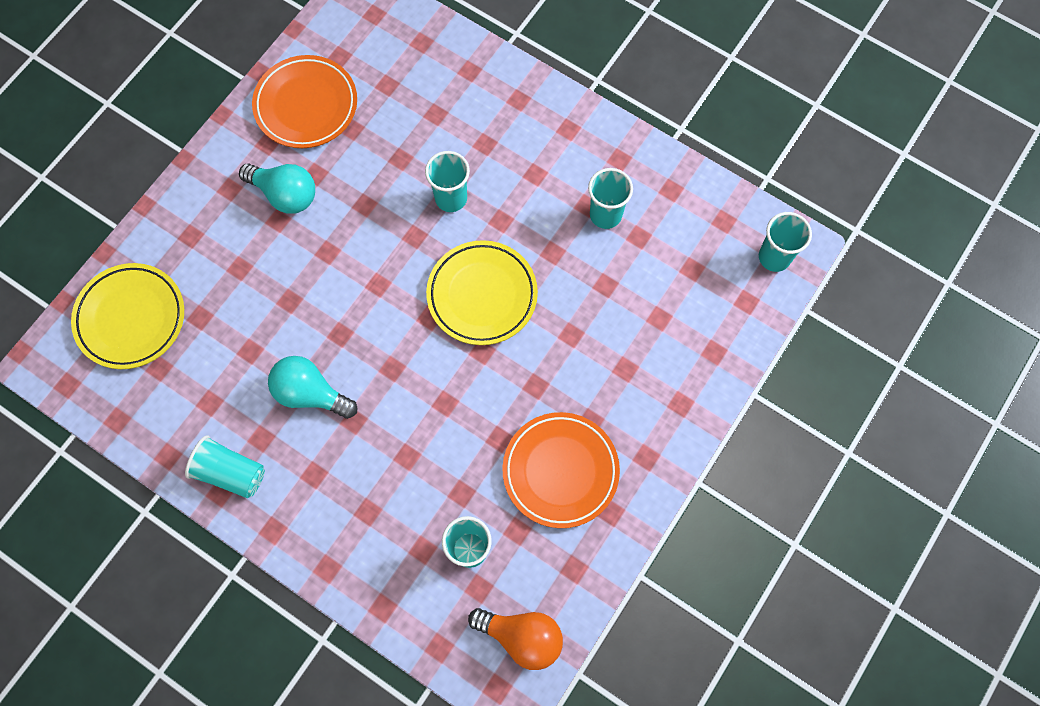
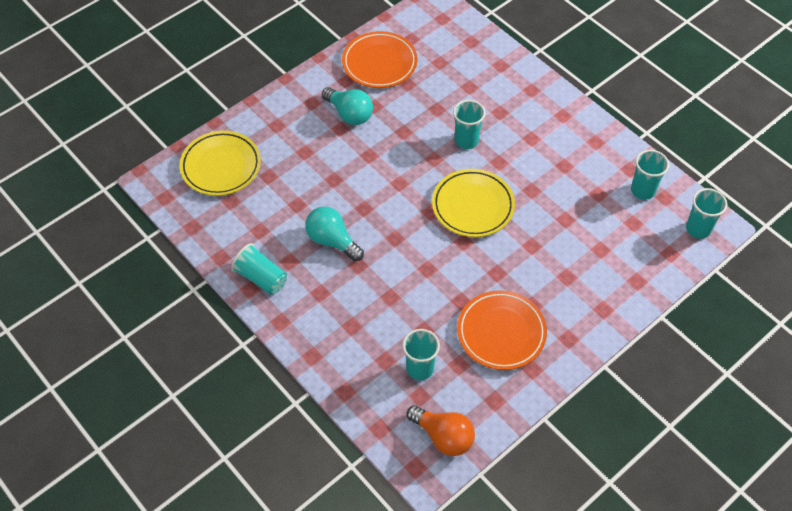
camera: 15 degrees right, 15 degrees down
(605, 215) = (577, 174): turquoise cup -> turquoise cup (643, 190)

